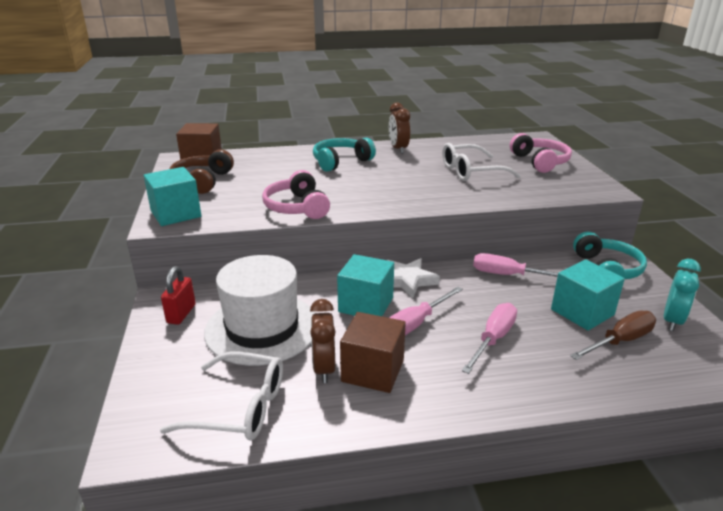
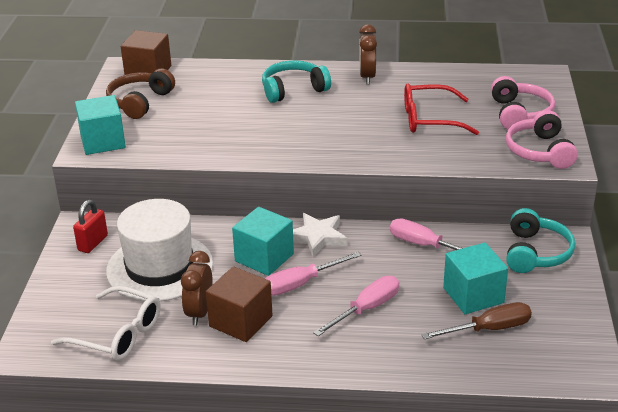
camera: 15 degrees right, 5 degrees up
(297, 207) = (221, 147): pink headphones -> pink headphones (540, 151)
(471, 171) = (429, 119): white glasses -> red glasses
(672, 321) = (559, 317): turquoise clock -> none

